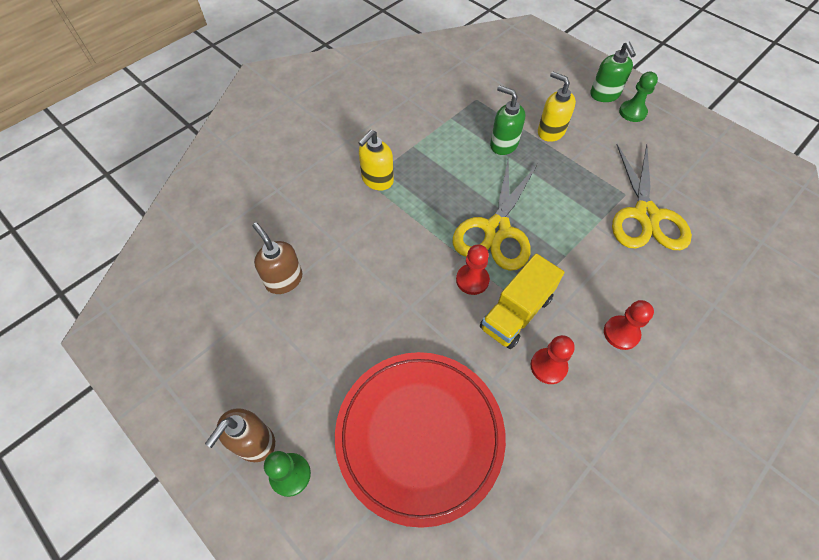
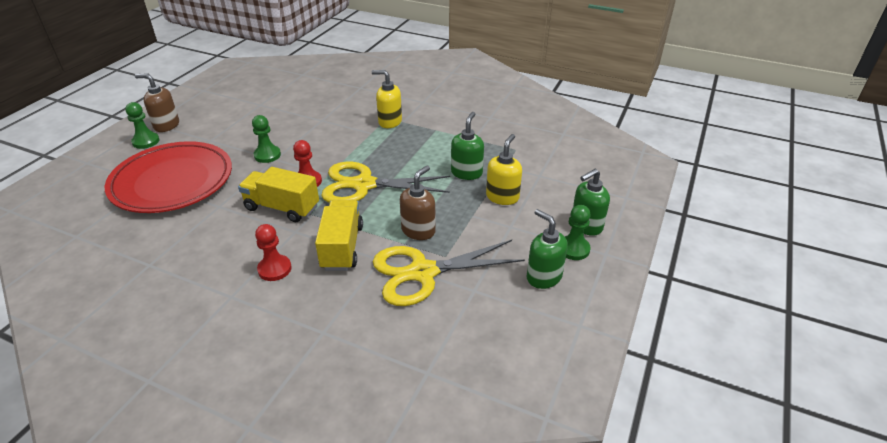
camera: 70 degrees right, 20 degrees down
(284, 280) = (284, 107): brown soap dispenser -> brown soap dispenser (418, 230)
(398, 314) = (267, 155): none -> green pawn
(548, 366) = (234, 231): red pawn -> none
(598, 269) = (342, 247): none -> yellow truck
(663, 141) = (543, 277): none -> green soap dispenser

